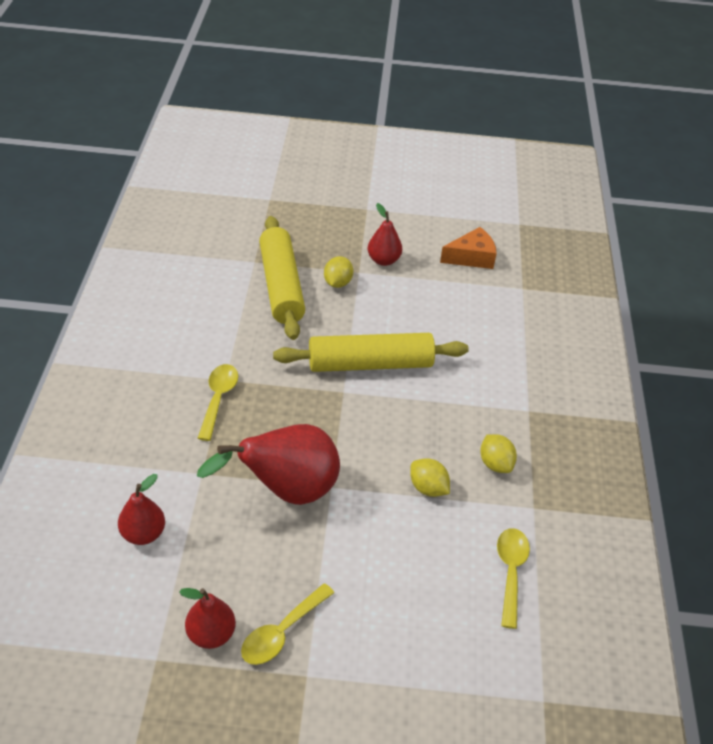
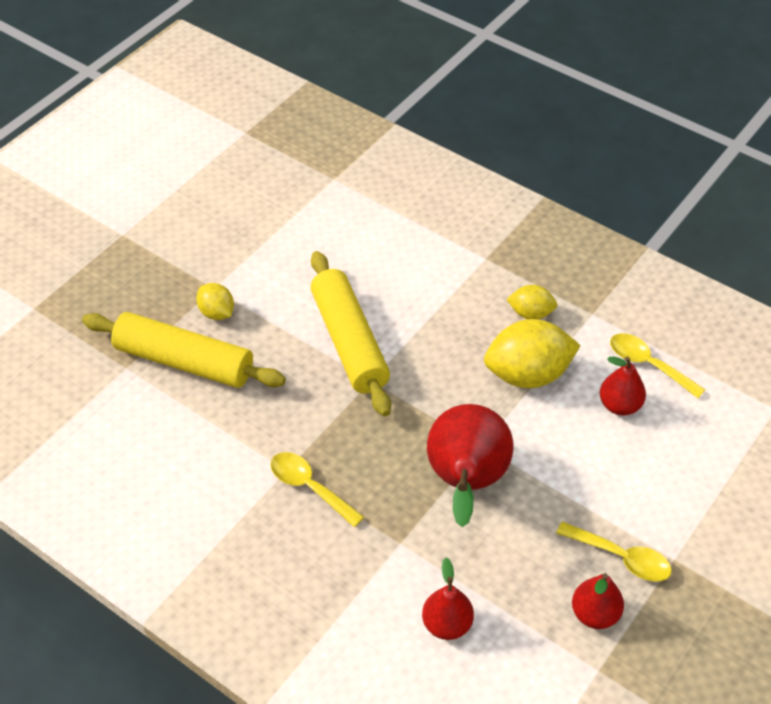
camera: 55 degrees left, 5 degrees up
(282, 632) = (621, 557): yellow spoon -> yellow spoon turned 45 degrees counterclockwise
(370, 364) = (349, 342): yellow rolling pin -> yellow rolling pin turned 45 degrees counterclockwise
(383, 260) = (213, 260): red pear -> red pear (619, 405)
(428, 488) = (528, 375): yellow lemon -> yellow lemon, size x1.87
(471, 257) = (263, 192): orange cheese -> none

